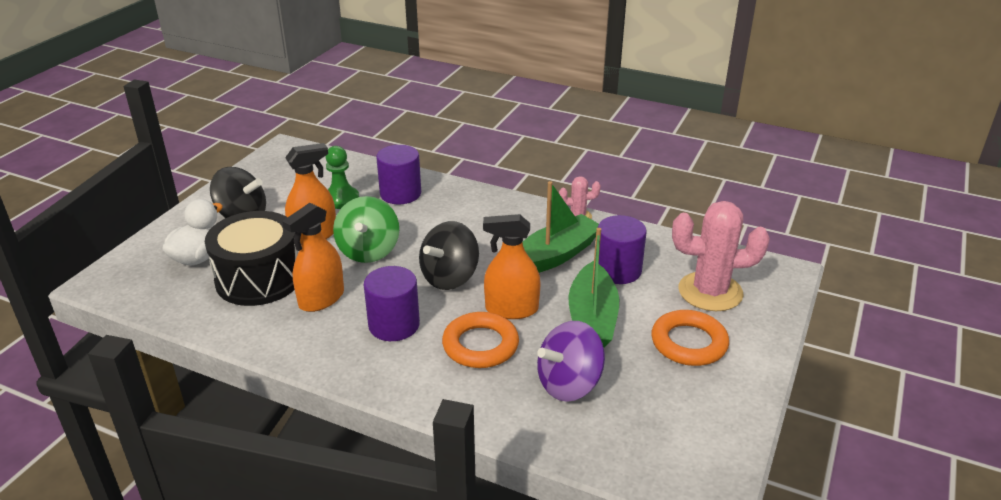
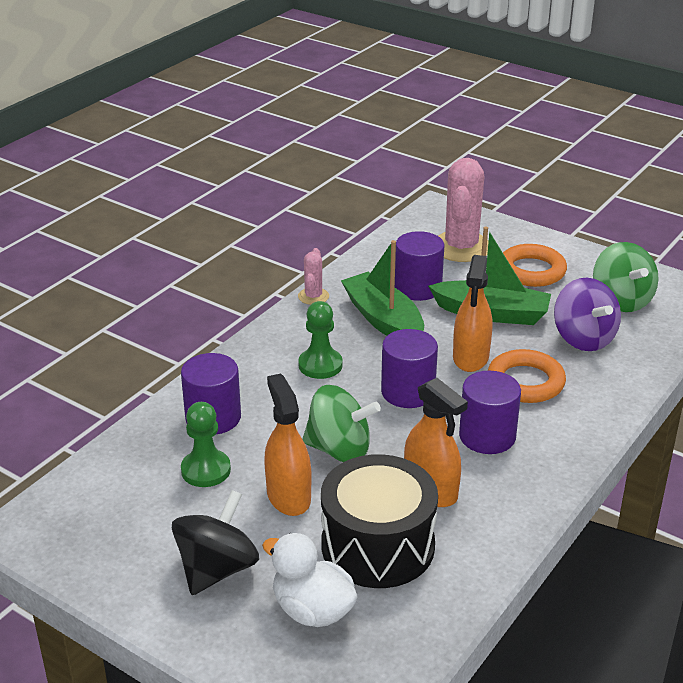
camera: 80 degrees left, 0 degrees up
(450, 277) = (408, 392): black spinning top -> purple cylinder
(477, 231) = (320, 365): none -> green pawn
(659, 415) = (621, 300): none -> green spinning top

